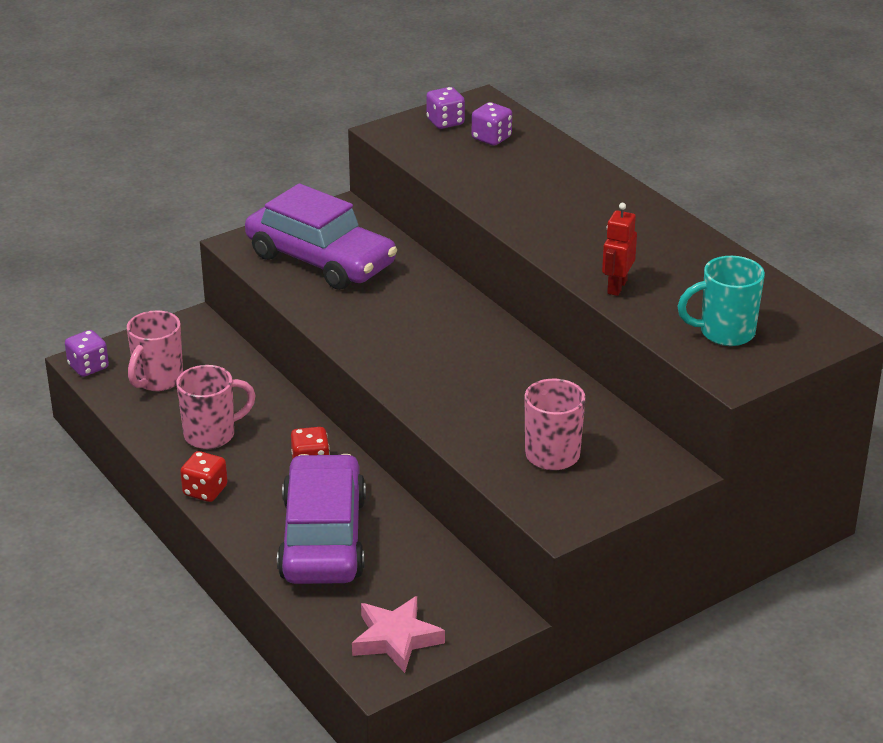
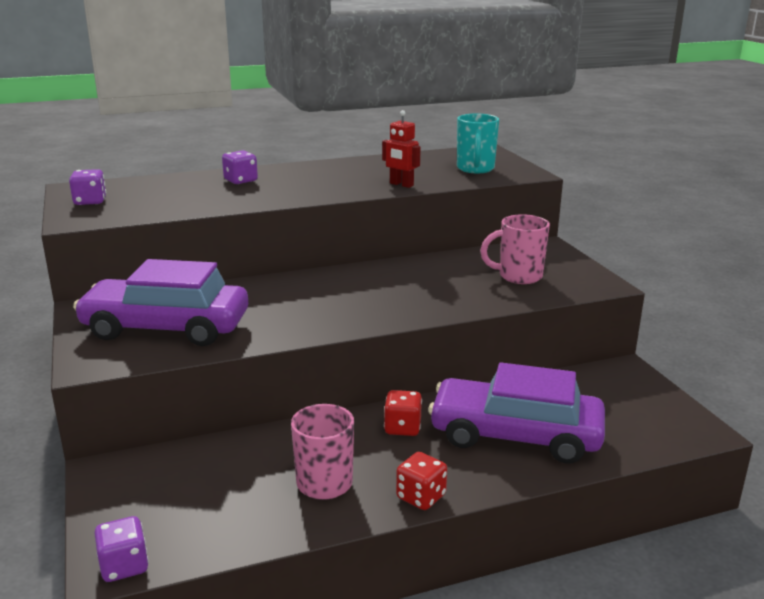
camera: 75 degrees left, 10 degrees down
(157, 380) = (196, 510): pink mug -> none
(320, 260) = (166, 327): purple car -> purple car turned 135 degrees counterclockwise
(396, 639) = (656, 417): pink star -> none
(491, 138) = (141, 191): purple dice -> purple dice (240, 181)

